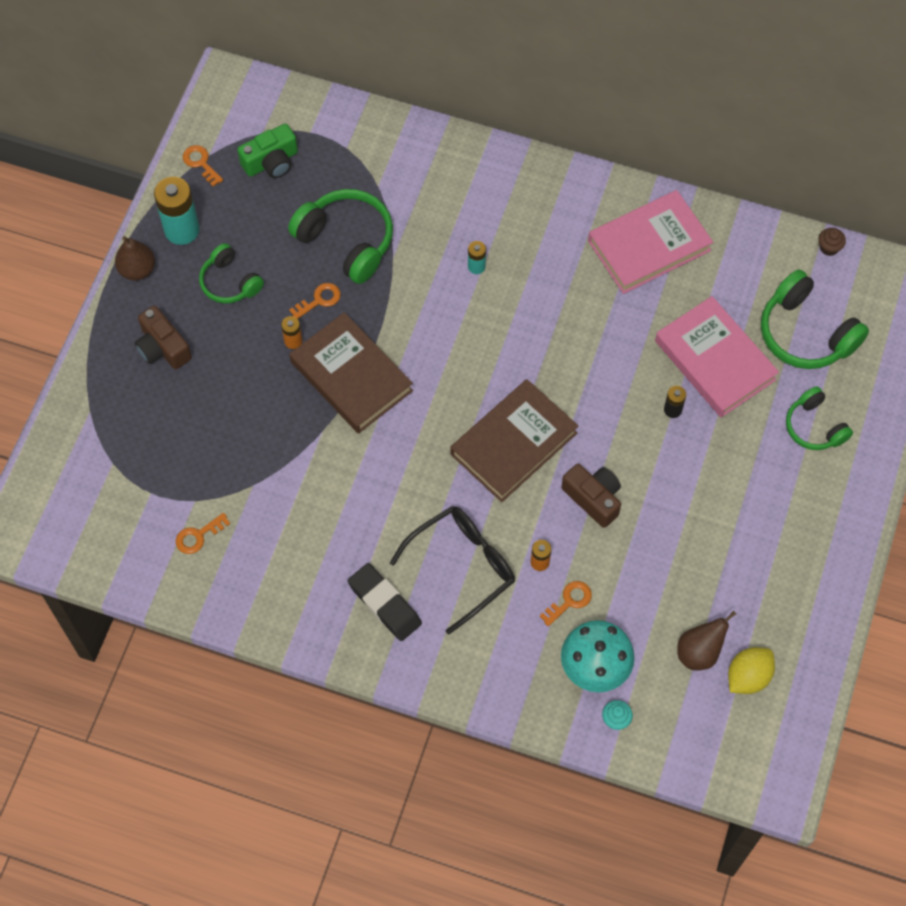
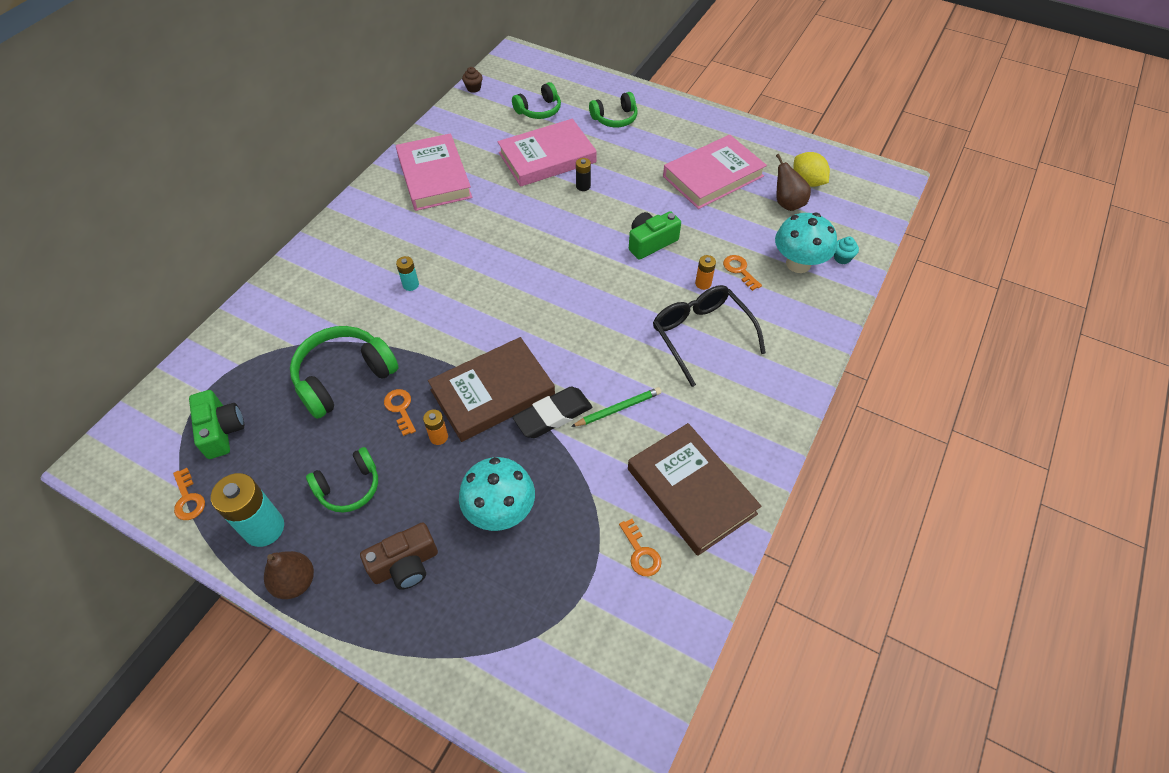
camera: 80 degrees left, 10 degrees down
(201, 163) = (188, 499): orange key -> orange key turned 90 degrees counterclockwise
(223, 411) = (500, 511): none -> turquoise mushroom
(352, 495) = (618, 409): none -> green pencil
(384, 604) = (732, 397): black eraser -> black eraser (553, 415)
(514, 444) = (591, 284): brown book -> brown book (691, 491)
(593, 498) = (651, 242): brown camera -> green camera
(729, 559) = (713, 176): none -> pink book
(805, 333) = (539, 110): green headphones -> green headphones, size x0.62

